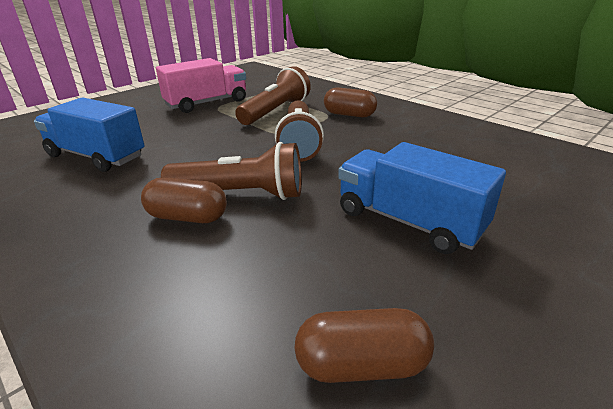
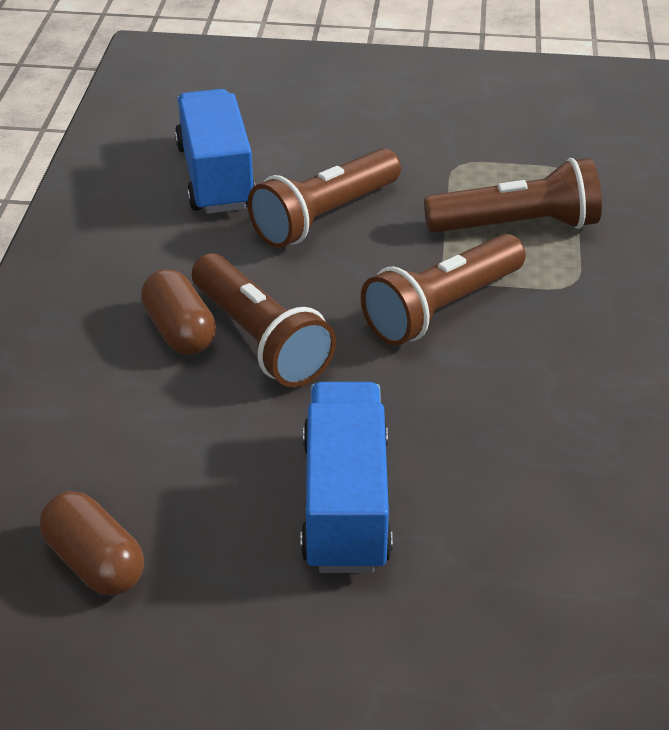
camera: 50 degrees right, 10 degrees up
(187, 143) = (324, 216): none -> brown flashlight
(207, 103) = (459, 146): pink truck -> none
(349, 115) = (604, 303): brown capsule -> none

